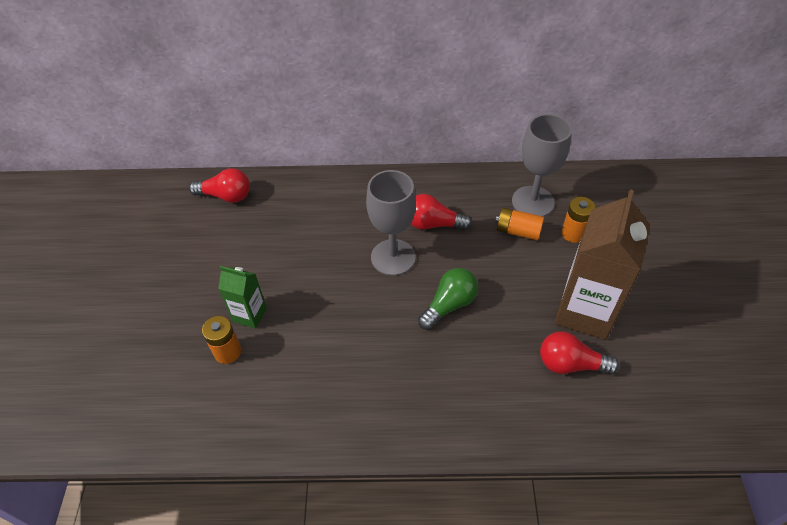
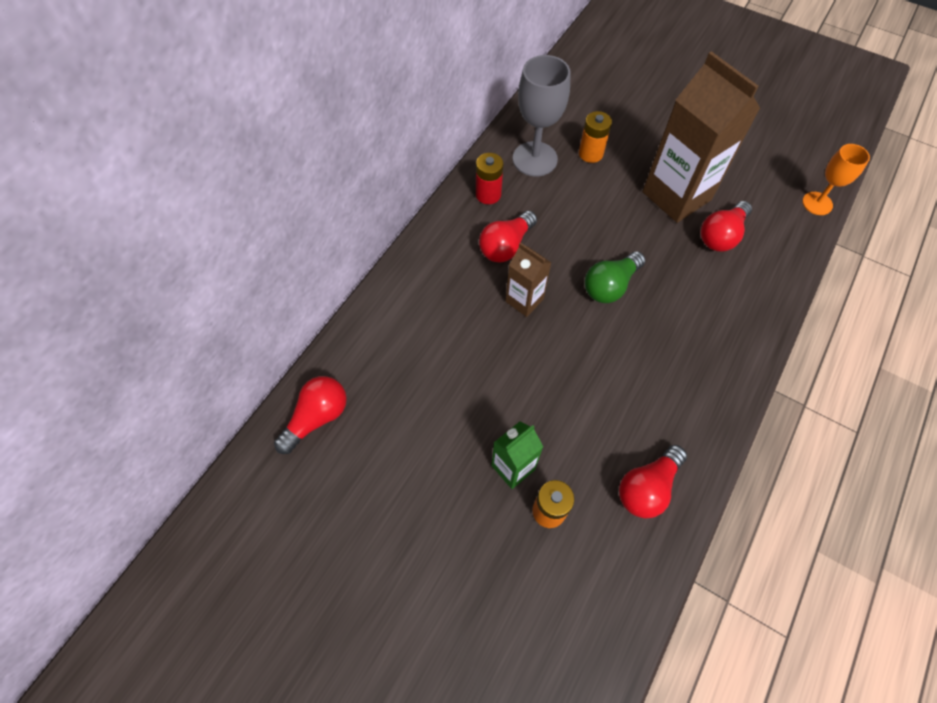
camera: 60 degrees left, 10 degrees up
(281, 408) = (647, 487): none -> red light bulb
(393, 257) = (524, 300): grey goblet -> brown carton
(449, 305) = (610, 286): green light bulb -> green light bulb turned 120 degrees counterclockwise
(472, 191) = (488, 194): none -> red battery
(518, 231) = (561, 189): orange battery -> none
(686, 433) = (817, 203): none -> orange goblet

